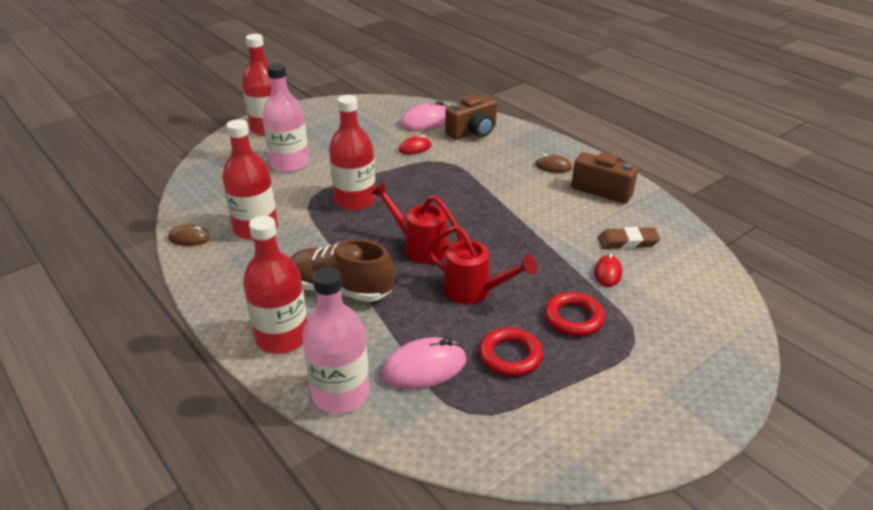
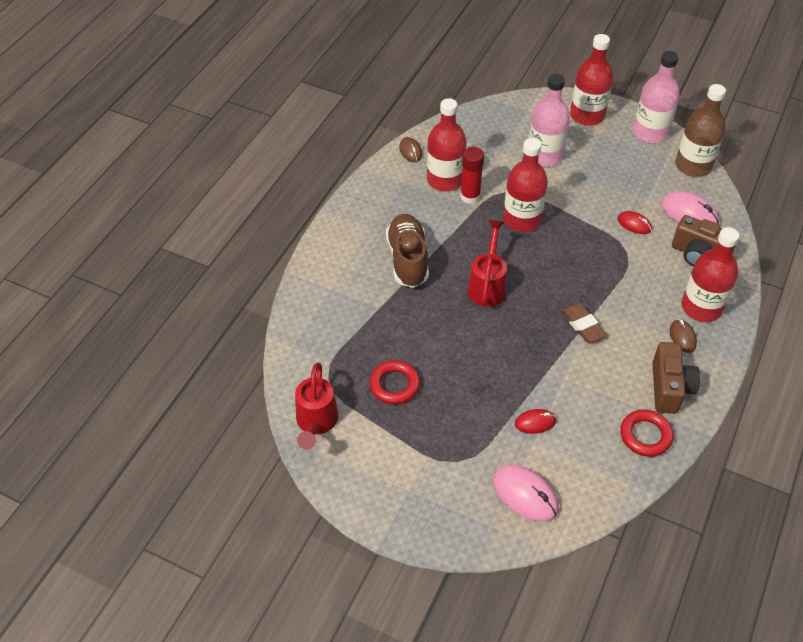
camera: 65 degrees right, 15 degrees up
(282, 337) = (342, 252): red bottle -> red bottle (701, 307)
(294, 220) = (470, 196): none -> red glue stick
(340, 394) = (309, 305): pink bottle -> pink bottle (650, 133)
(378, 104) = (693, 166): none -> brown bottle
(424, 368) = (356, 339): pink mouse -> pink mouse (525, 495)
(475, 292) = (454, 340): red watering can -> red watering can (316, 423)
(573, 318) = (460, 413): red ring -> red ring (645, 435)
(627, 242) = (592, 427): brown eraser -> brown eraser (582, 325)

